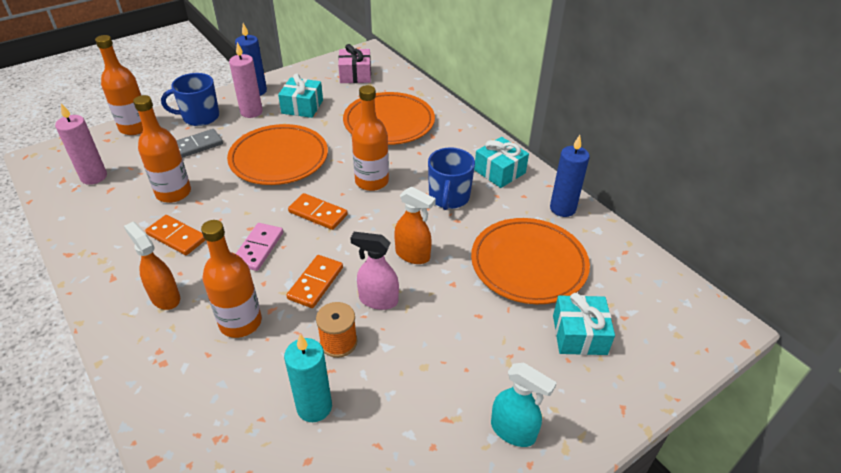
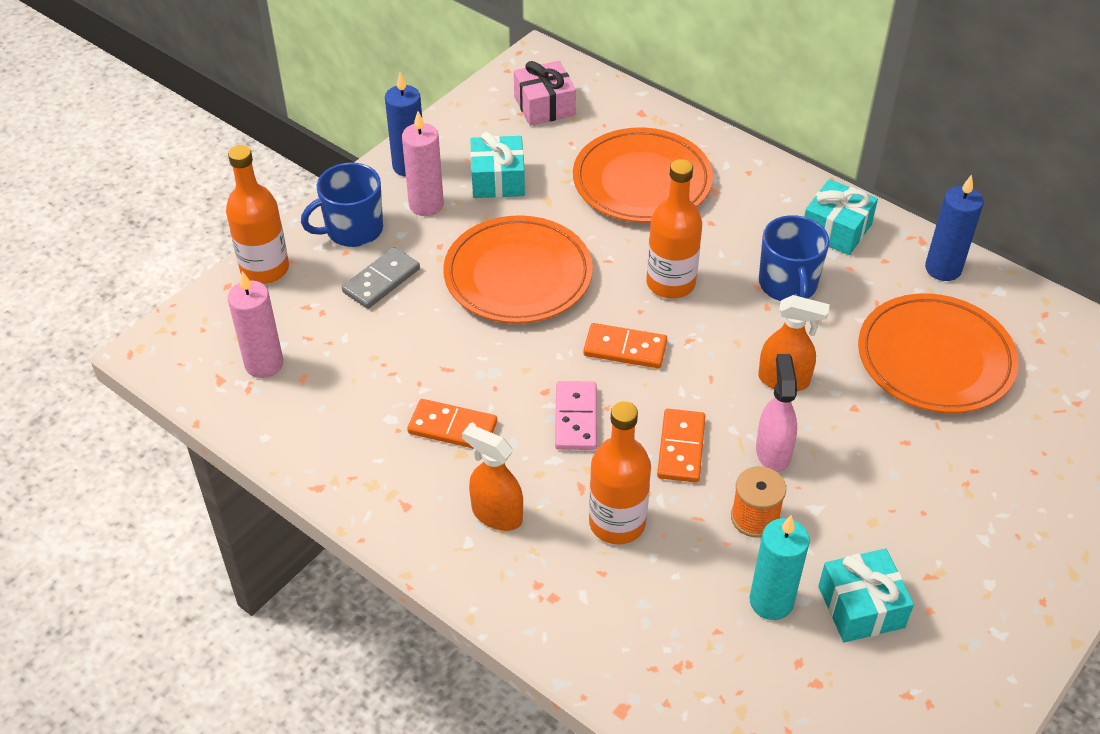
camera: 15 degrees left, 5 degrees up
(173, 193) = (401, 363): orange bottle -> none
(378, 300) = (773, 452): pink spray bottle -> pink spray bottle turned 90 degrees clockwise
(513, 431) = (1009, 570): turquoise spray bottle -> none
(579, 334) = (1034, 437): turquoise gift -> turquoise gift (861, 607)

